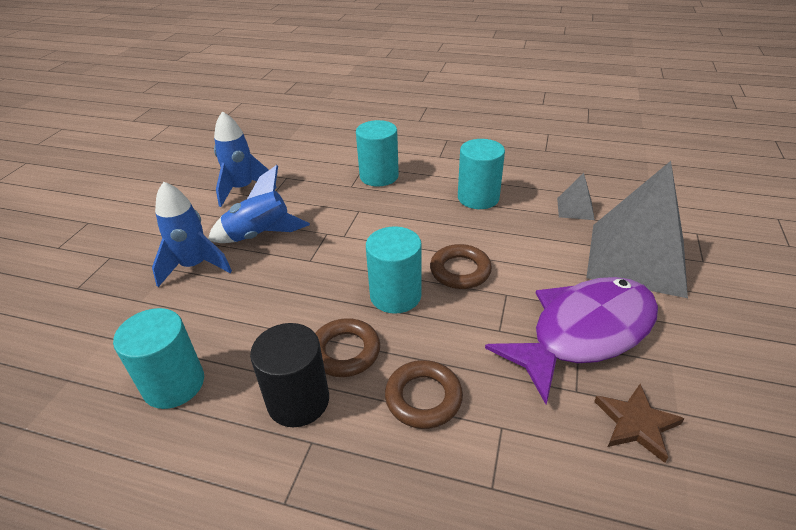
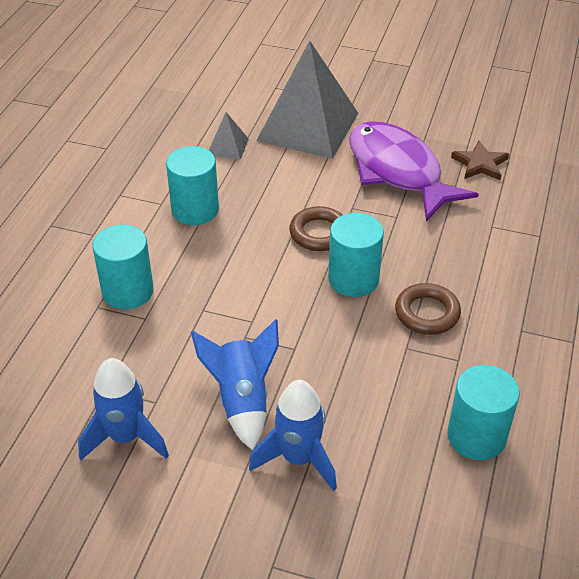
camera: 90 degrees left, 5 degrees up
(298, 400) = (484, 341): black cylinder -> none
(423, 398) = (471, 265): brown ring -> none

